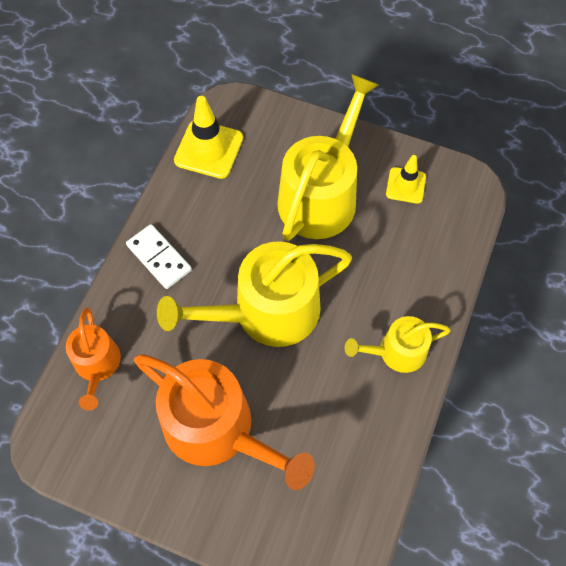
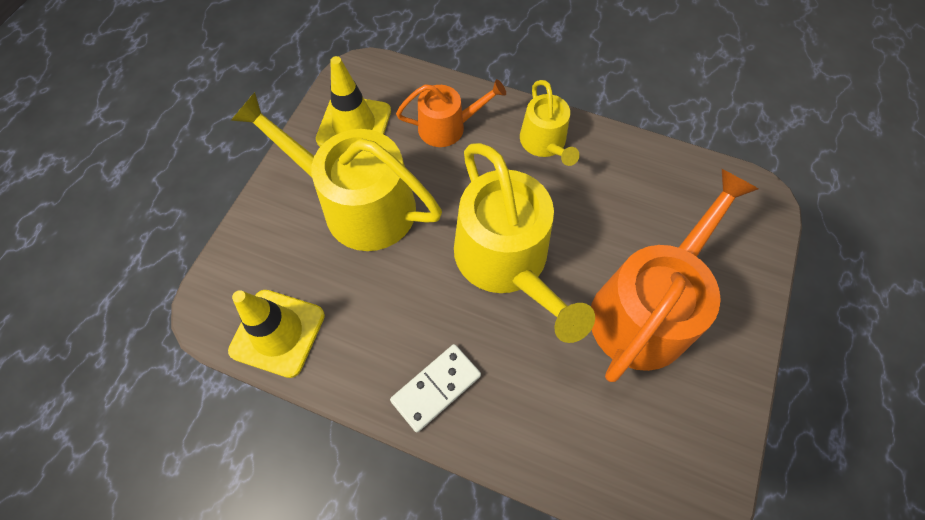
camera: 90 degrees left, 0 degrees up
(97, 365) = (586, 456): orange watering can -> orange watering can (447, 127)
(405, 185) = (354, 125): yellow traffic cone -> yellow traffic cone, size x1.61

